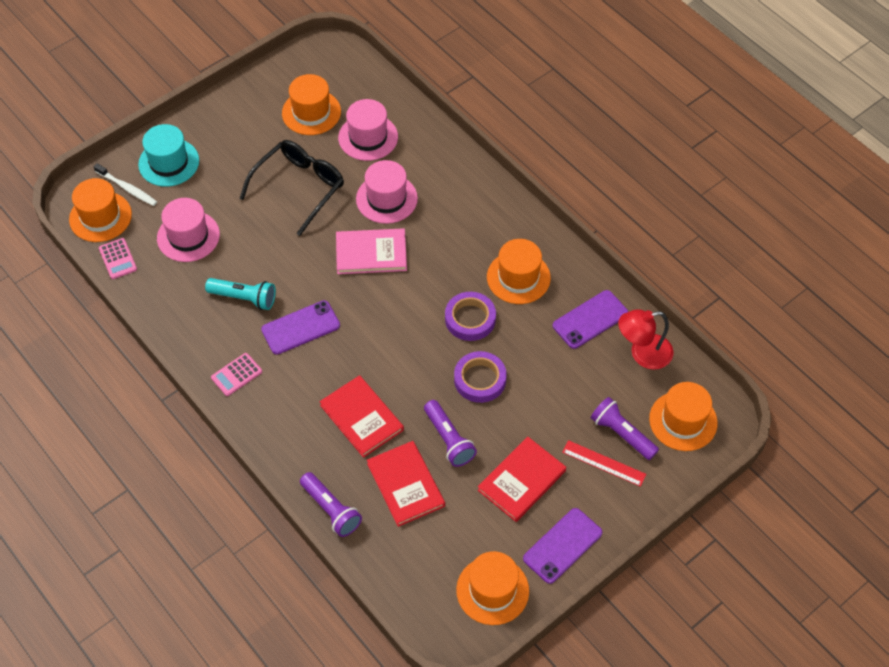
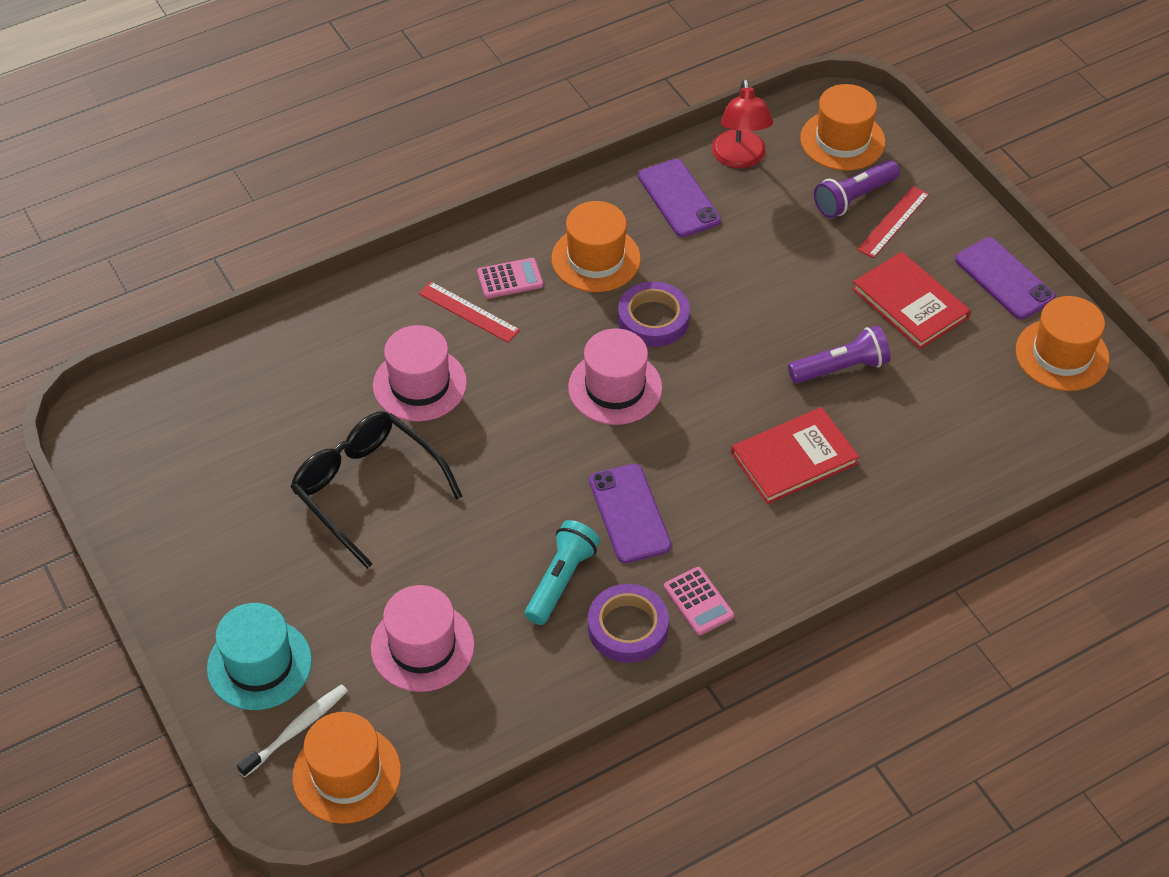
camera: 80 degrees left, 5 degrees down
(118, 259) = (443, 751): pink calculator -> pink calculator (510, 279)
(311, 112) = (219, 458): orange hat -> none
(331, 510) = (936, 509): purple flashlight -> none
(368, 137) = (294, 392): pink hat -> pink hat (615, 387)
(371, 253) = (515, 414): pink book -> none
(406, 485) = (904, 422): red book -> none
(453, 214) = (468, 312): none -> red ruler
(480, 379) = (752, 323): purple tape -> purple tape (627, 627)

